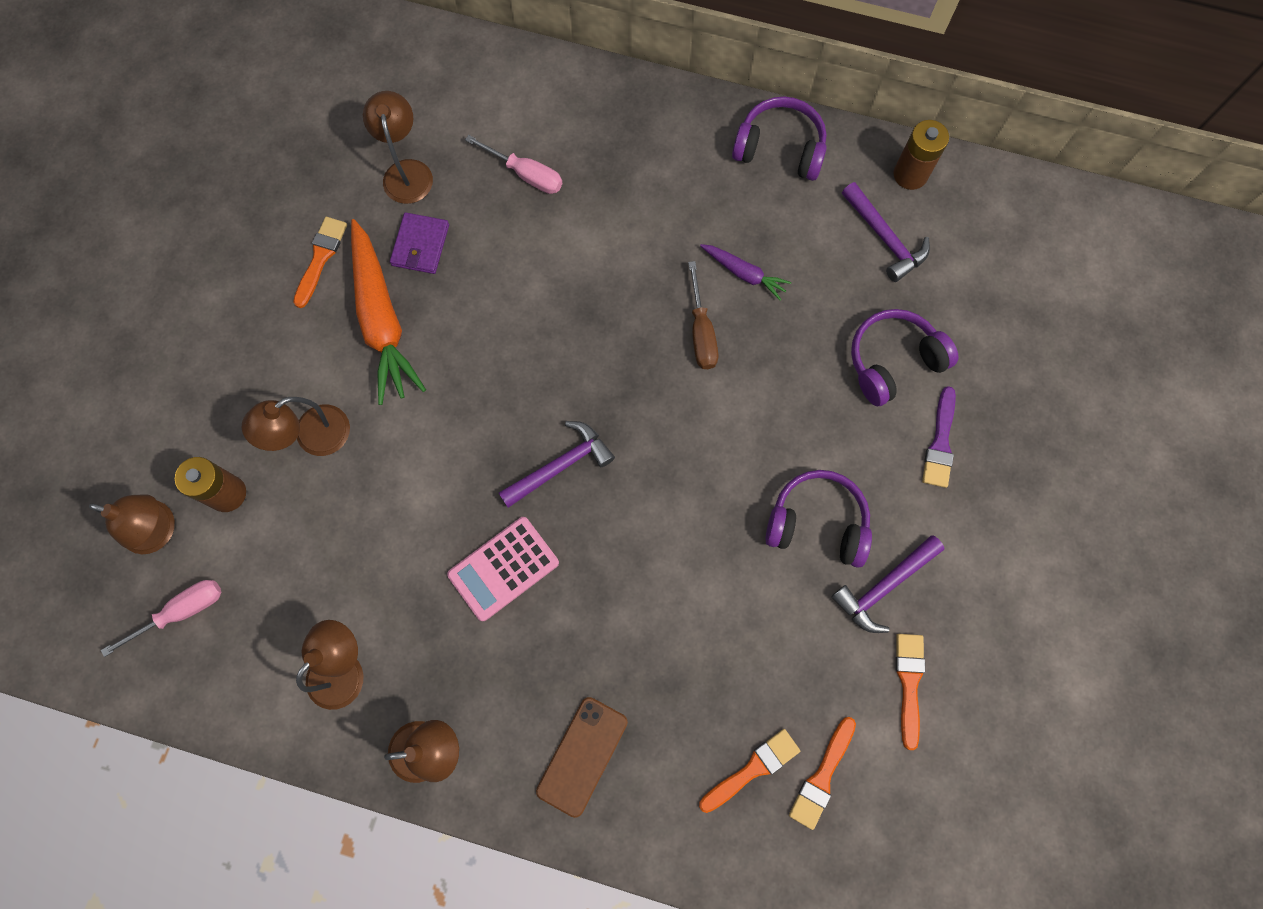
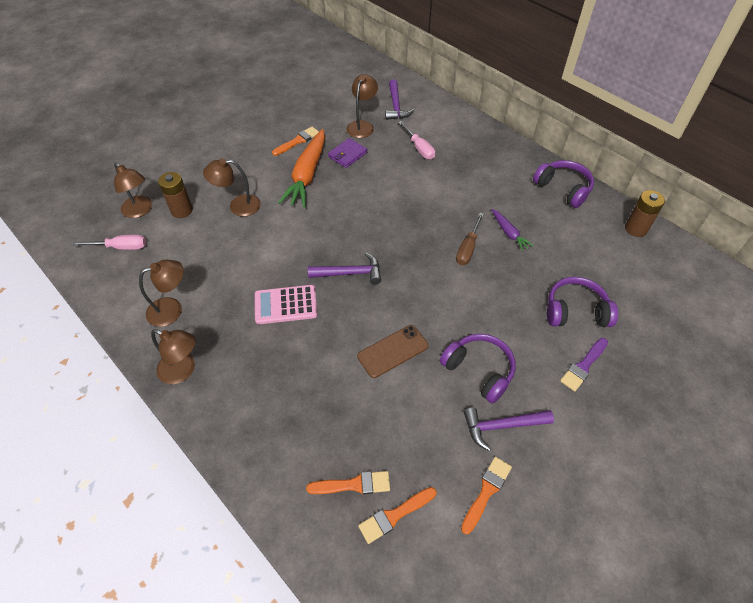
camera: 30 degrees right, 20 degrees down
(582, 756) = (259, 419): brown phone -> brown phone (393, 351)
(884, 238) = (603, 251): purple hammer -> purple hammer (396, 106)

